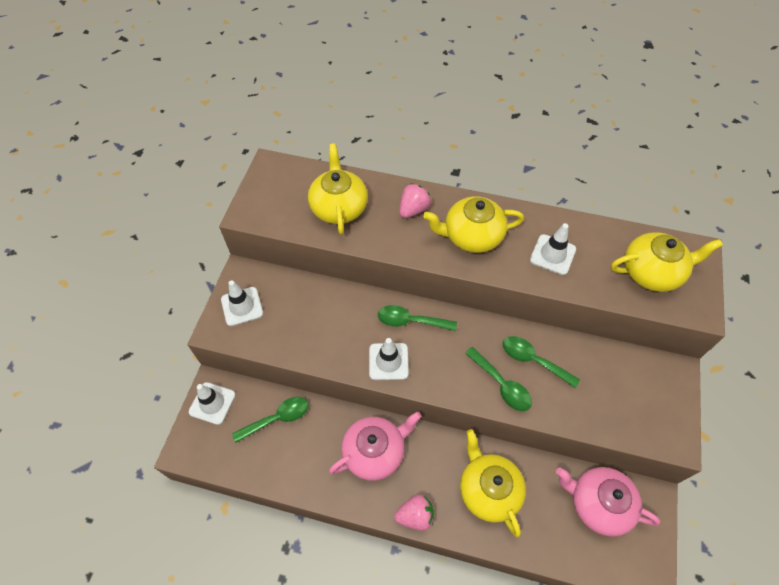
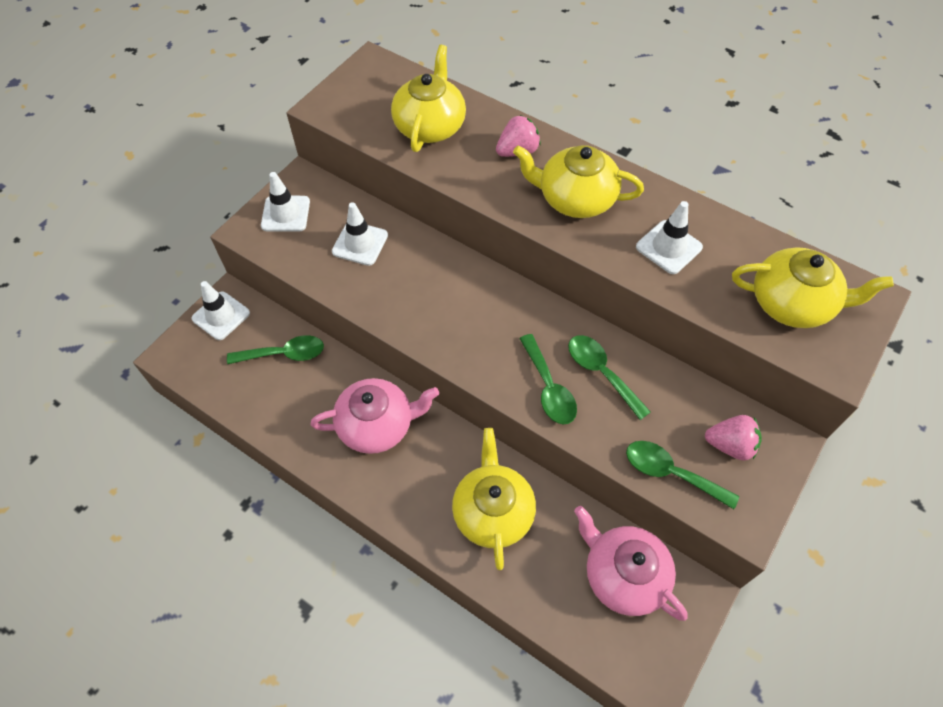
camera: 20 degrees right, 0 degrees up
(388, 361) = (424, 321): white traffic cone -> white traffic cone (360, 243)
(410, 321) = (470, 285): green spoon -> green spoon (671, 473)
(415, 516) = (393, 510): pink strawberry -> pink strawberry (730, 445)

